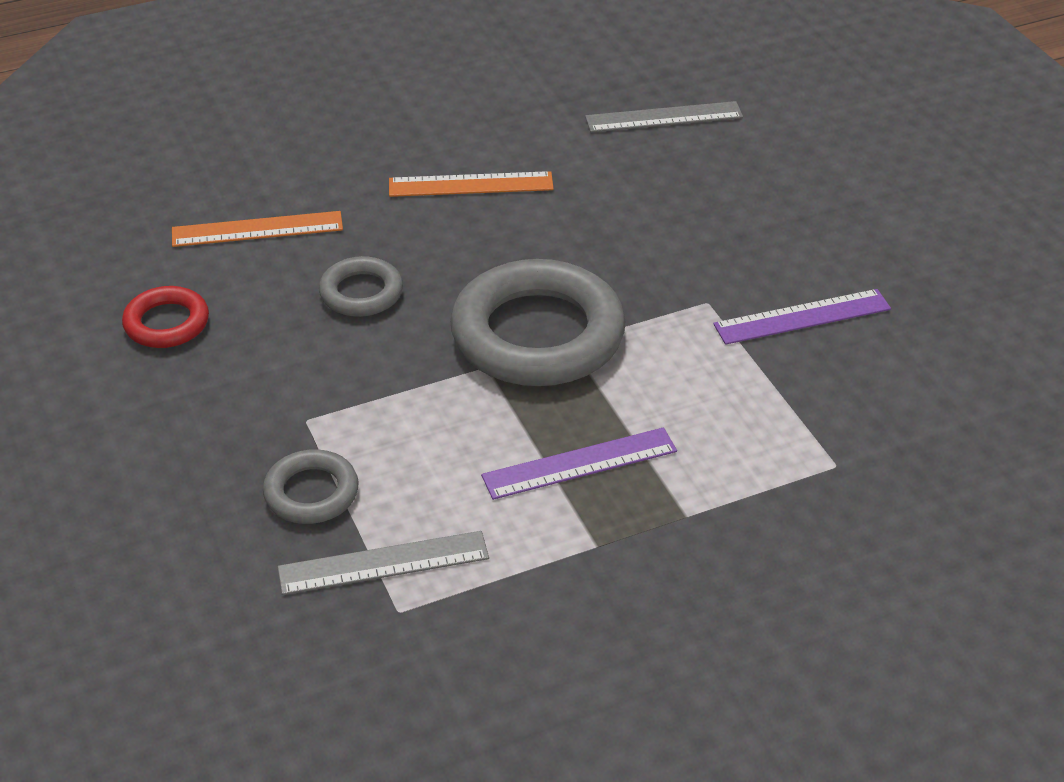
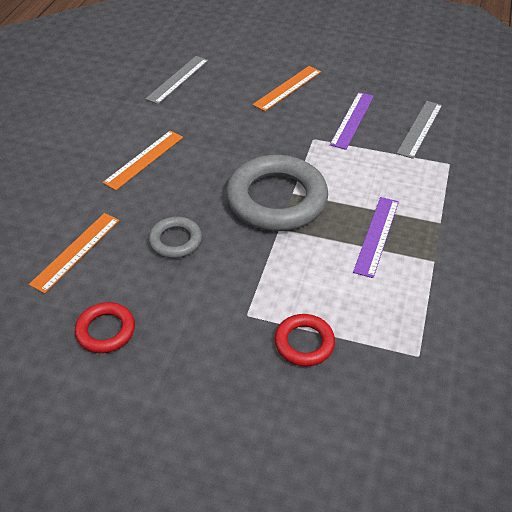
camera: 50 degrees left, 5 degrees up
(311, 493) = (304, 343): grey ring -> red ring
(383, 563) = (380, 342): grey ruler -> grey ruler (420, 129)
(787, 219) = (287, 88): none -> orange ruler

